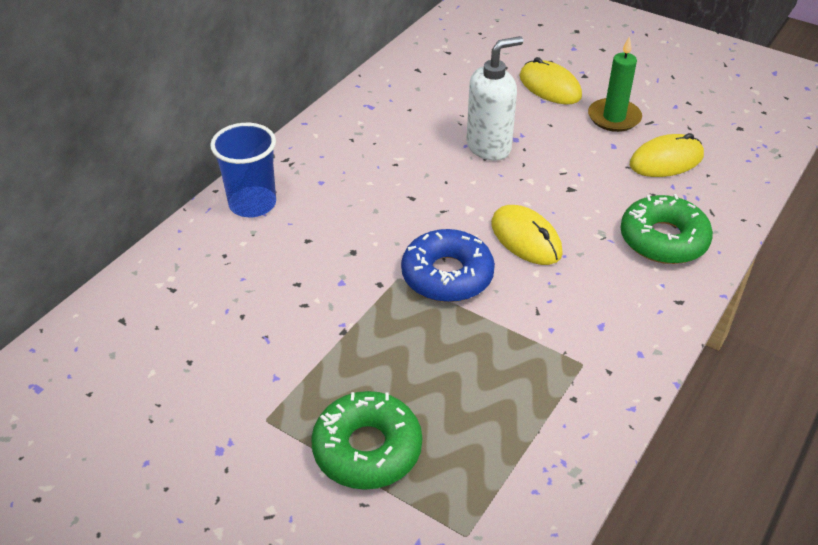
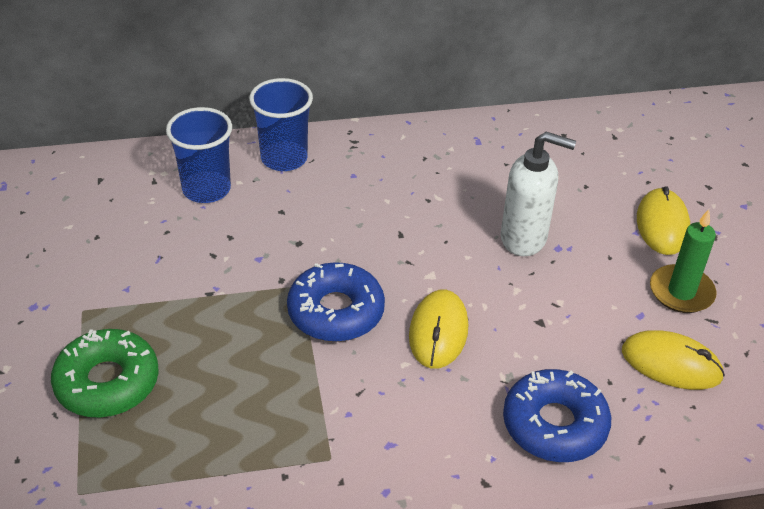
camera: 45 degrees right, 0 degrees up
(226, 265) = (206, 189): none -> blue cup
(663, 239) = (554, 424): green donut -> blue donut

